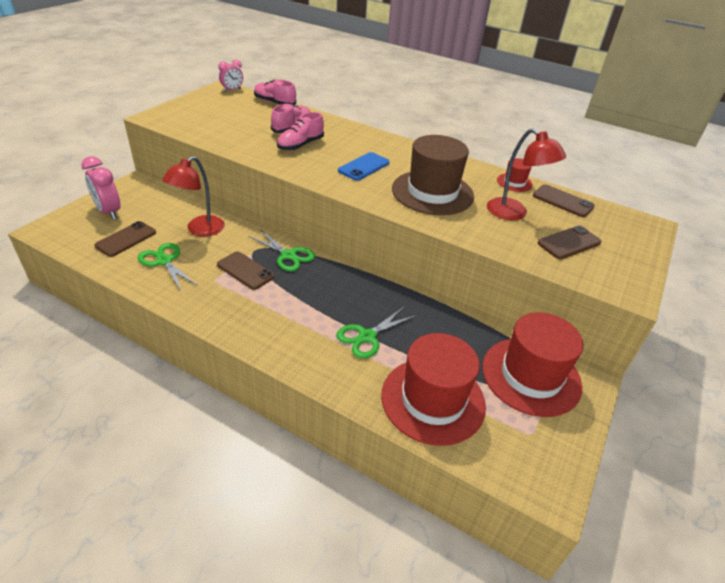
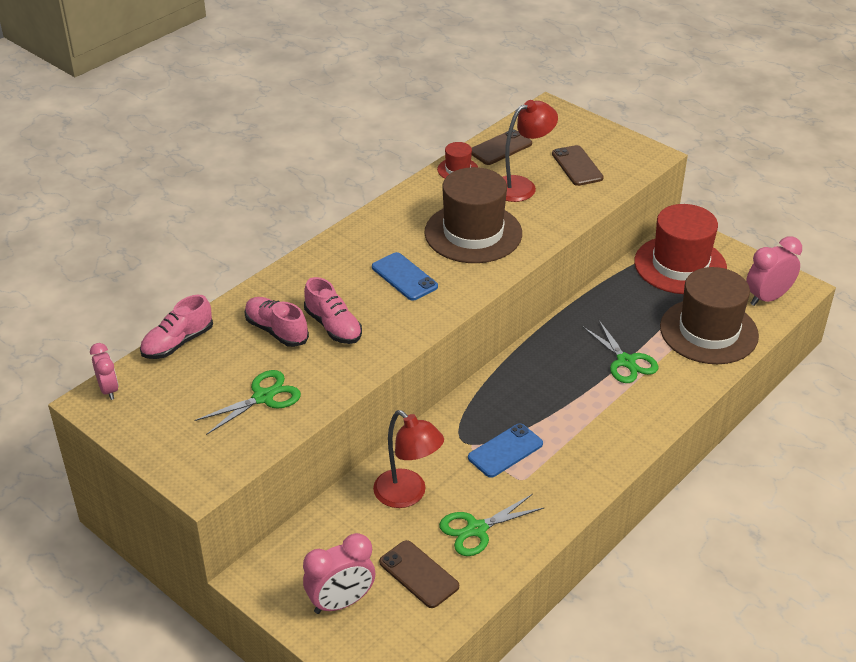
camera: 75 degrees left, 0 degrees up
(245, 271) = (505, 451): brown phone -> blue phone
(288, 255) = (478, 410): green scissors -> green scissors (263, 397)
(433, 400) = (708, 331): red hat -> brown hat
(514, 457) = (767, 298): none -> pink clock

